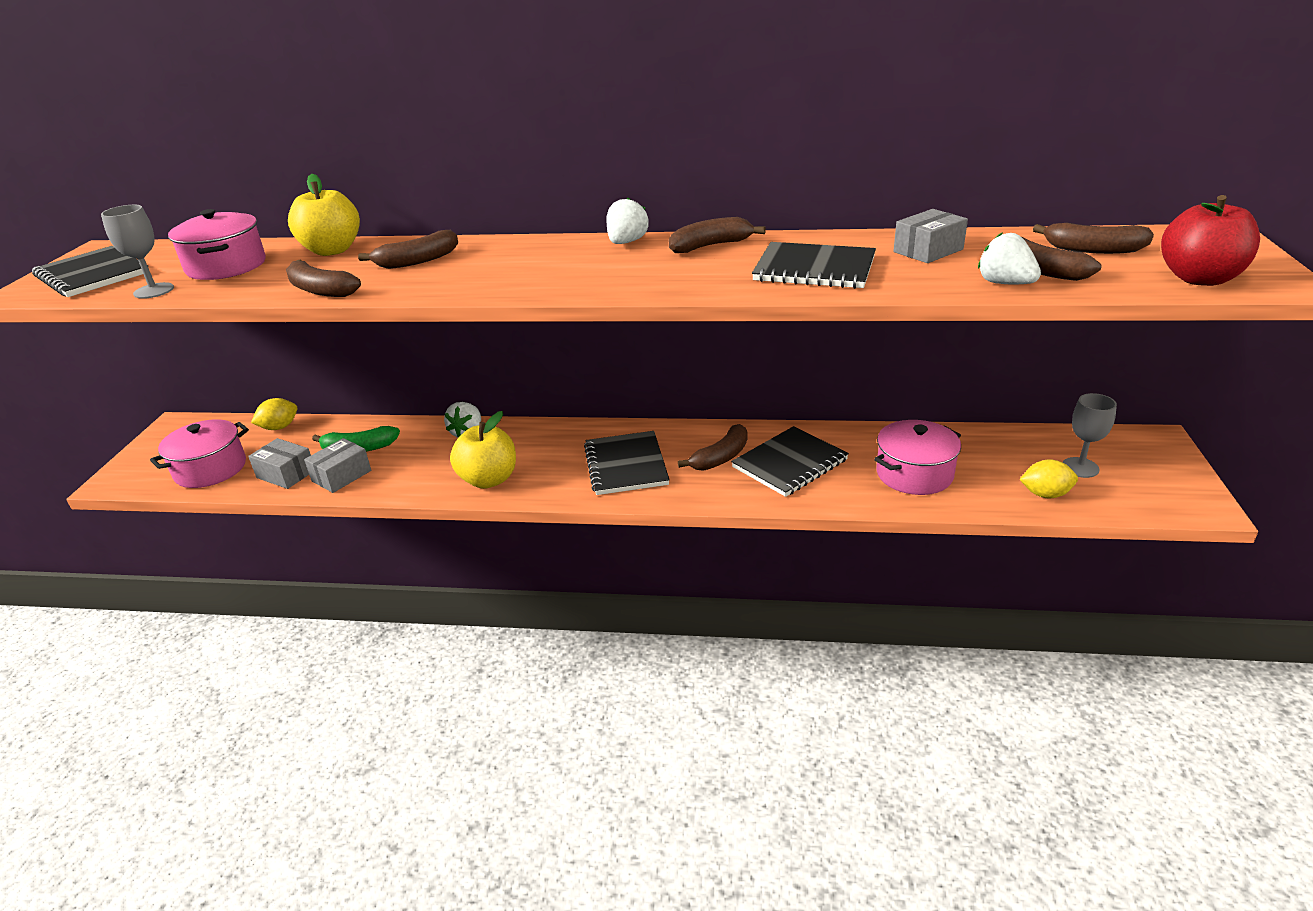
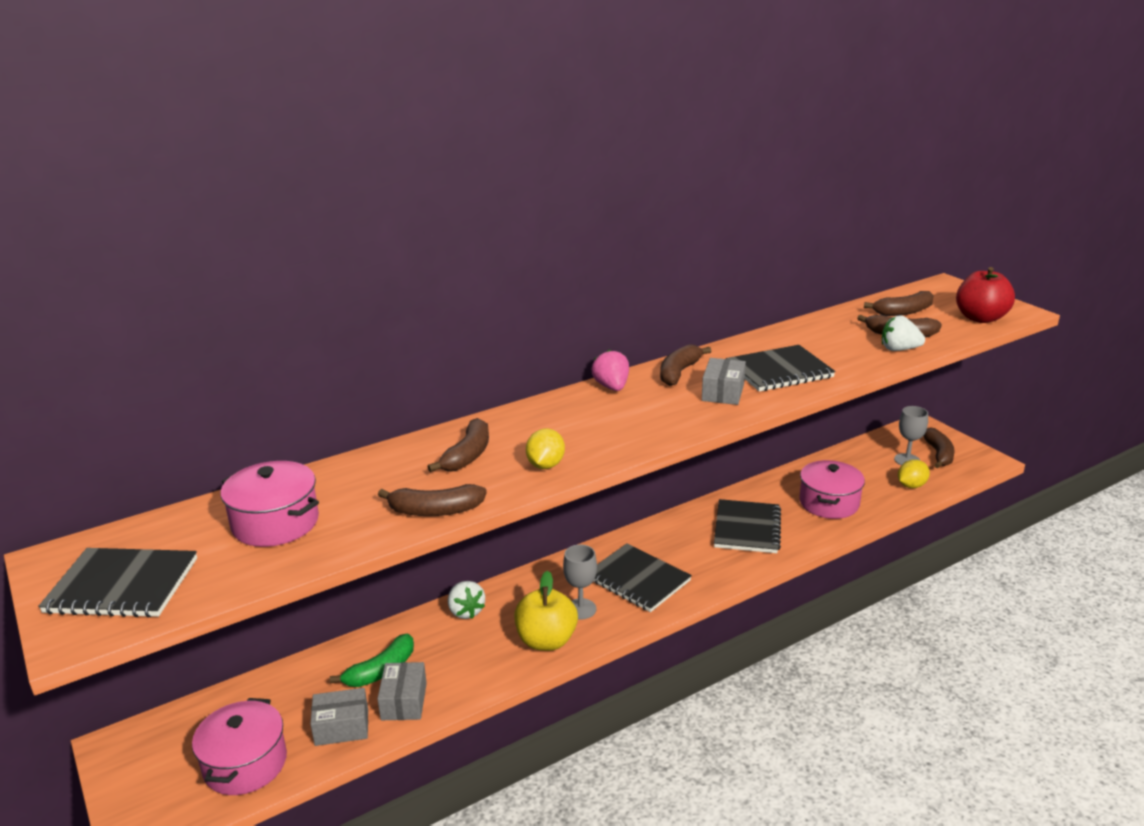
camera: 40 degrees left, 5 degrees down
(154, 291) = (250, 573): grey goblet -> grey goblet (580, 609)
(279, 427) = (257, 690): yellow lemon -> yellow lemon (545, 465)
(332, 250) = (358, 472): yellow apple -> none
(626, 242) = (611, 387): white strawberry -> pink strawberry
(721, 457) = (696, 544): brown banana -> brown banana (938, 454)
(928, 251) = (820, 337): grey box -> grey box (723, 392)

